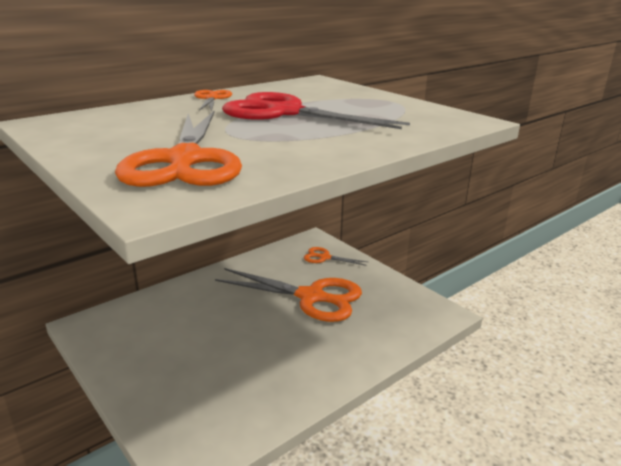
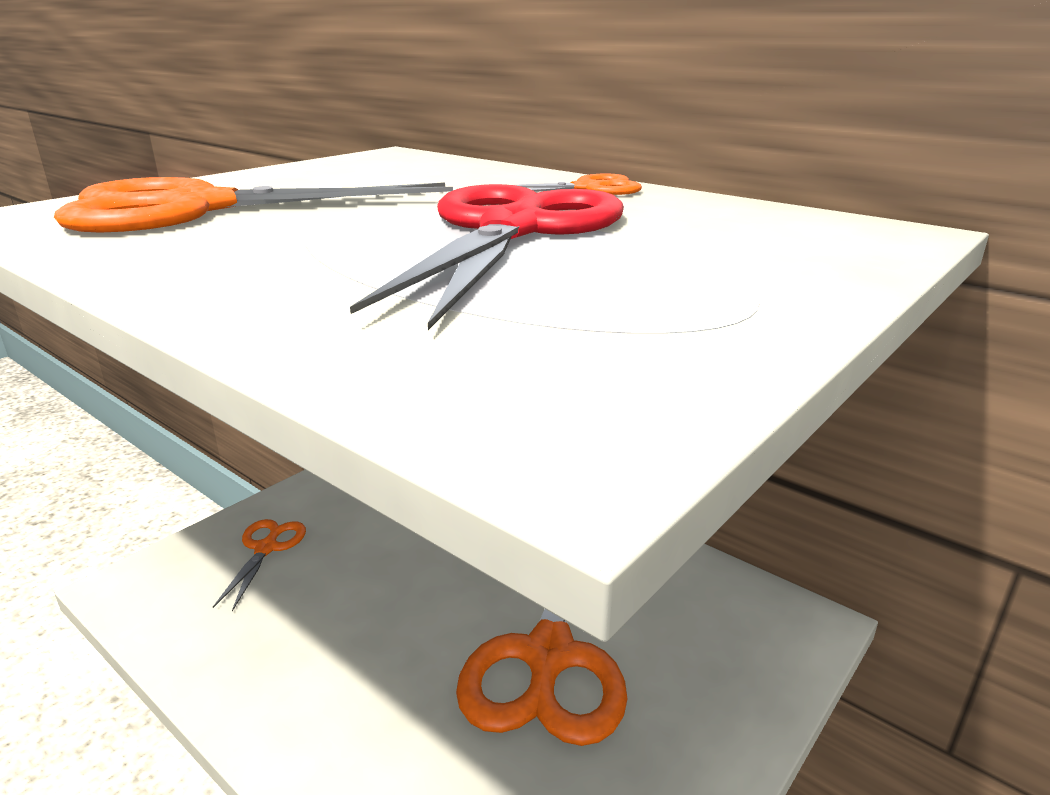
camera: 80 degrees right, 0 degrees up
(325, 257) = (729, 656): orange scissors -> orange scissors (266, 548)

